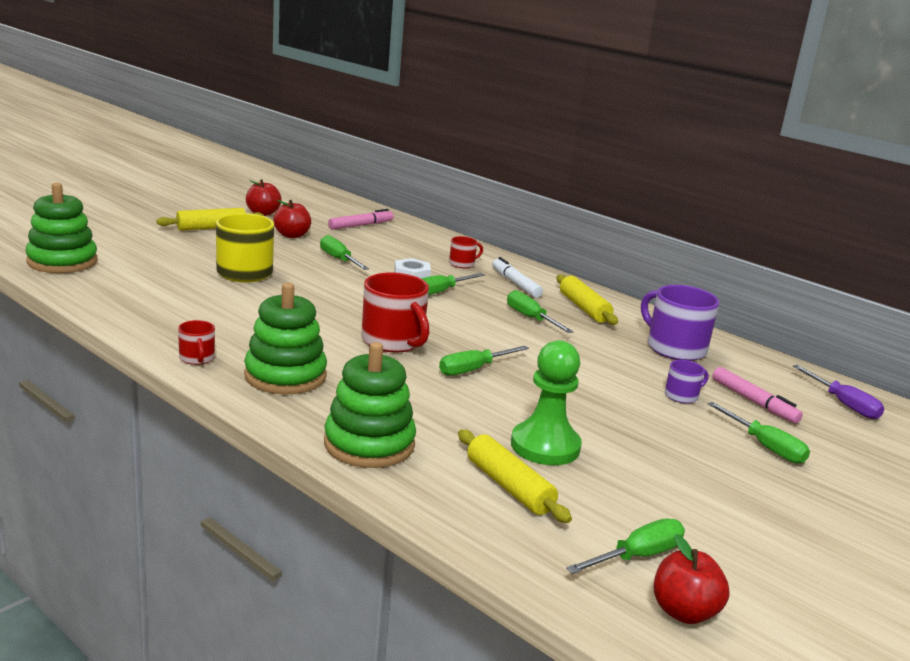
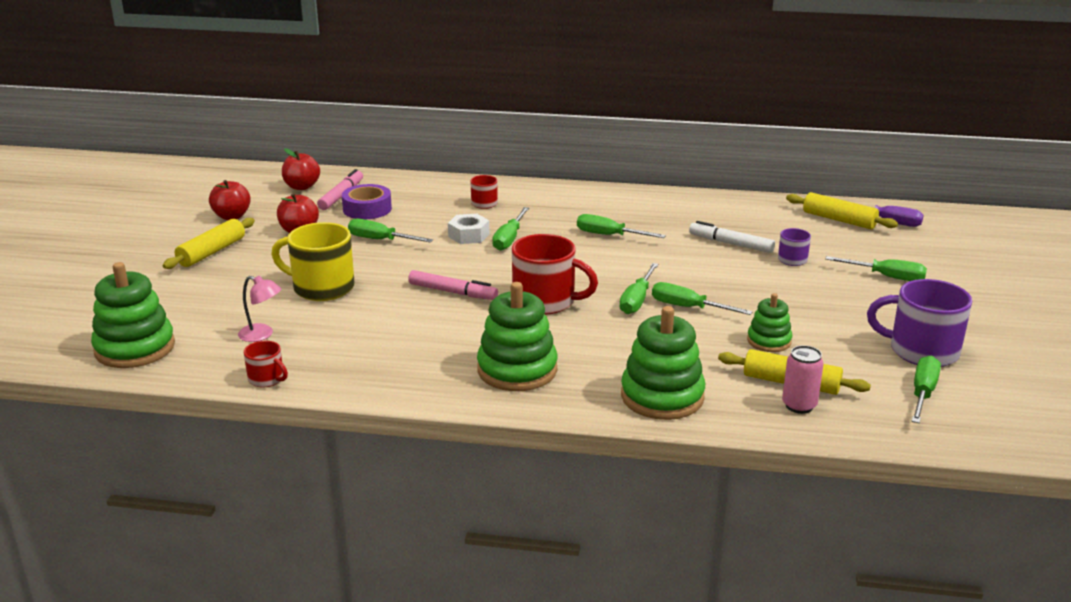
camera: 30 degrees left, 5 degrees up
(151, 284) = (262, 335): none -> pink lamp
(197, 358) = (425, 387): red mug -> red mug (267, 379)
(364, 239) = (367, 209): none -> purple tape
(485, 507) = (799, 405): none -> pink can
(511, 392) = (688, 307): none -> green screwdriver
(515, 283) = (552, 206): white marker -> white marker (731, 244)
(545, 446) = (769, 341): green pawn -> green stacking toy
(584, 308) = (632, 209): yellow rolling pin -> yellow rolling pin (839, 220)
(675, 348) = (736, 220): purple mug -> purple mug (922, 351)
(684, 612) = (990, 416): red apple -> red apple (302, 187)
(753, 402) = (838, 244): pink marker -> pink marker (453, 292)

